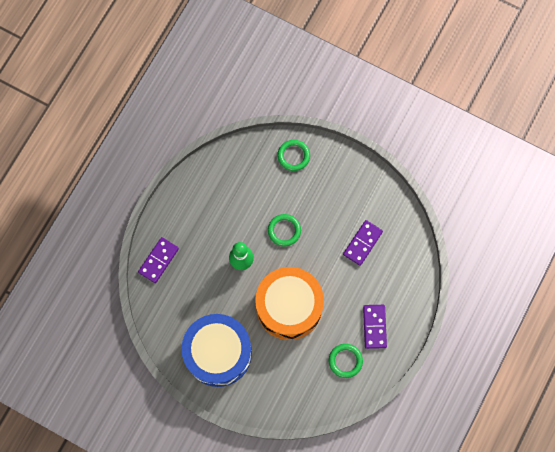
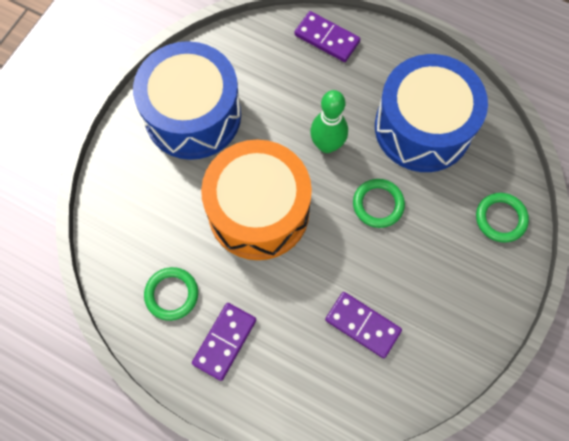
camera: 90 degrees right, 5 degrees down
(229, 199) = (423, 127): none -> blue drum
(374, 326) = (224, 341): purple domino -> purple domino turned 60 degrees counterclockwise

